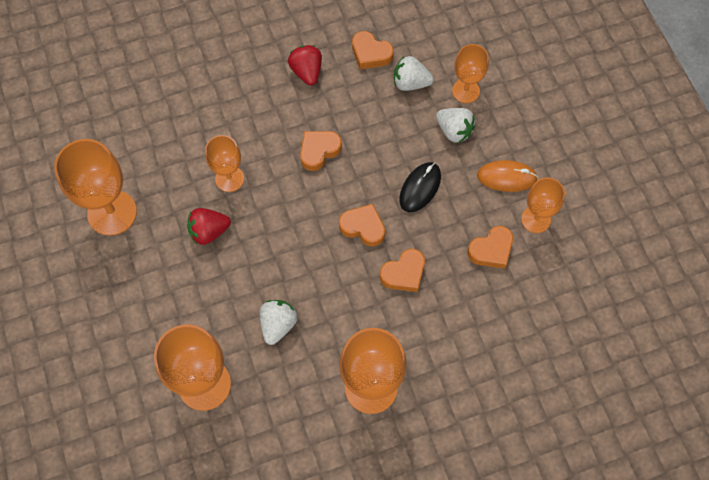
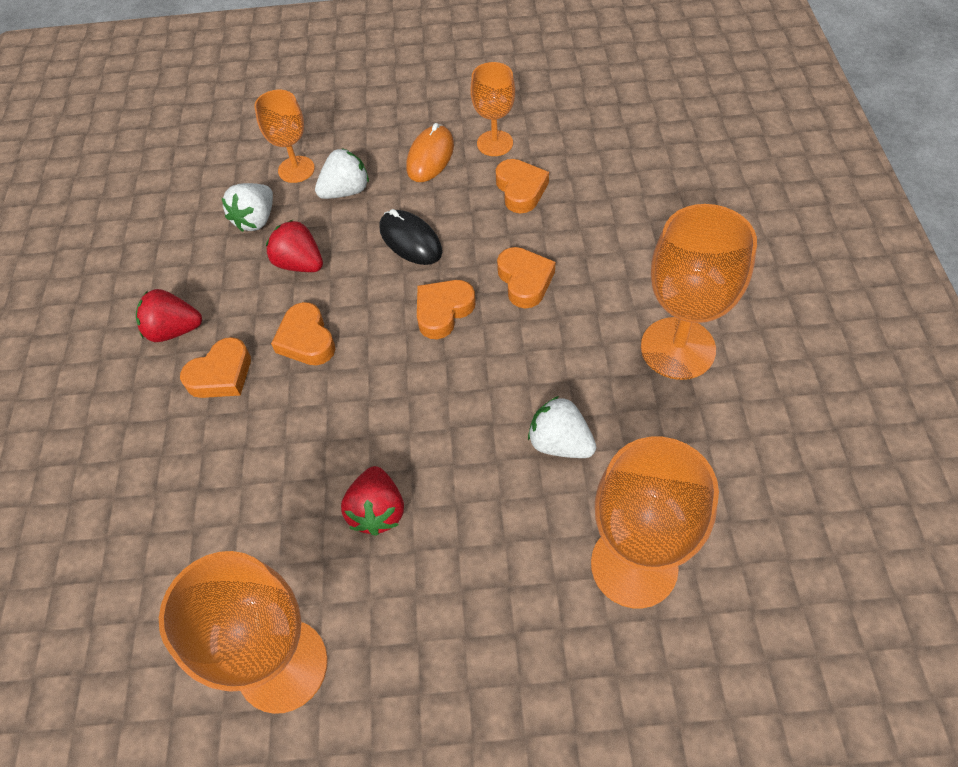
camera: 70 degrees left, 10 degrees down
(229, 178) = (299, 464): orange goblet -> none
(370, 53) = (188, 252): orange heart -> orange heart (221, 375)
(379, 124) = (300, 264): none -> red strawberry

